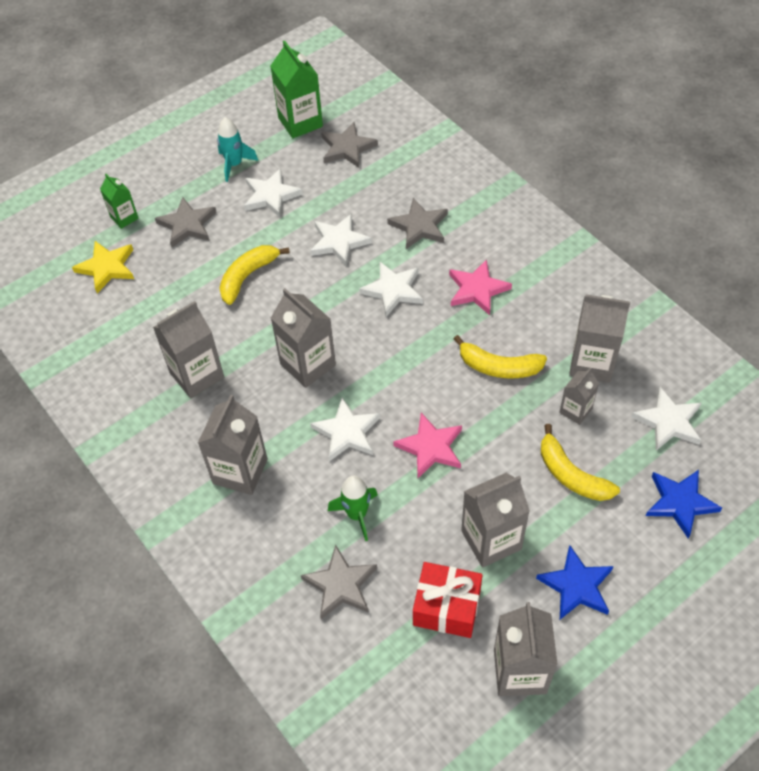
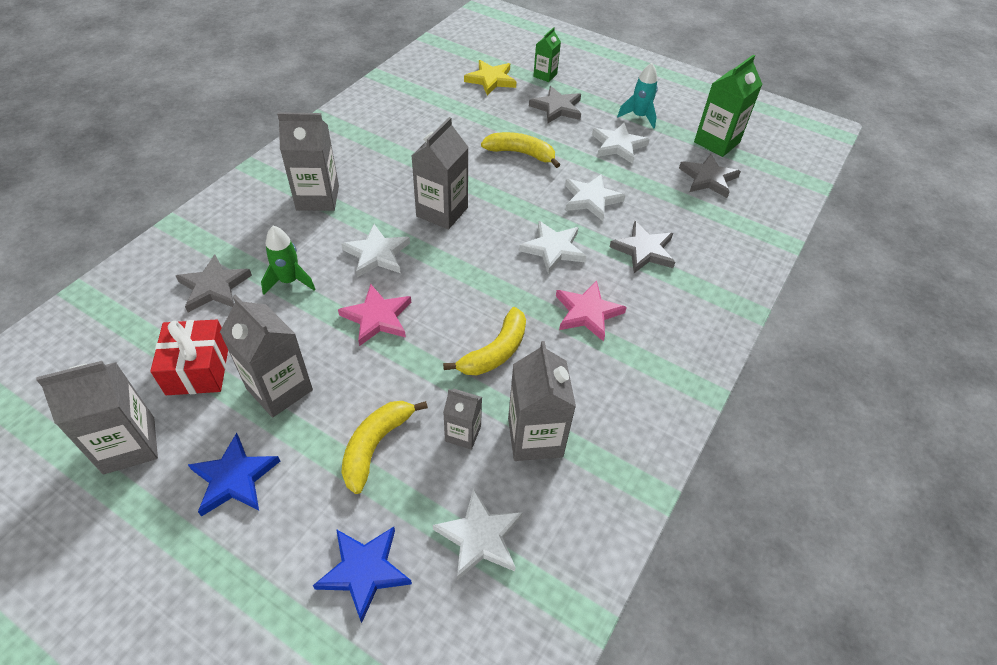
camera: 65 degrees right, 5 degrees down
(197, 375) = (406, 151): grey carton -> none
(499, 367) = (495, 351): yellow banana -> yellow banana turned 135 degrees counterclockwise

